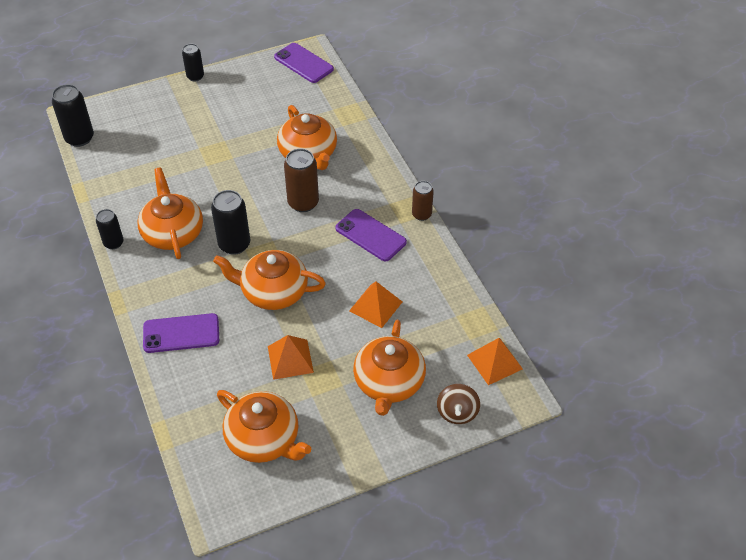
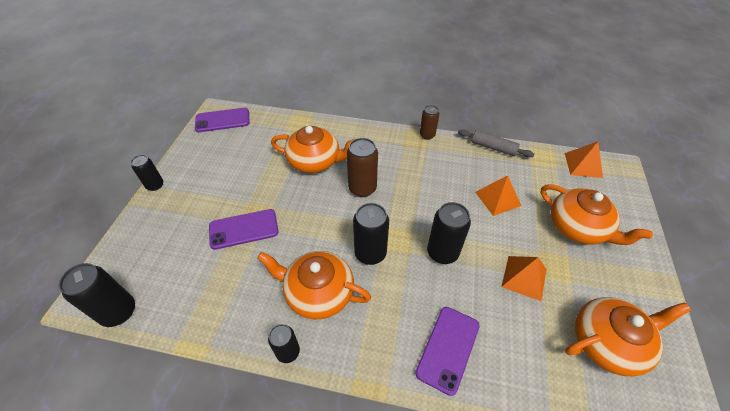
camera: 55 degrees left, 0 degrees up
(273, 291) = (442, 253): orange teapot -> black can
(370, 235) = (426, 168): purple phone -> purple phone (244, 229)
(452, 275) = (493, 147): none -> grey rolling pin
(457, 412) = (622, 204): brown spinning top -> none

